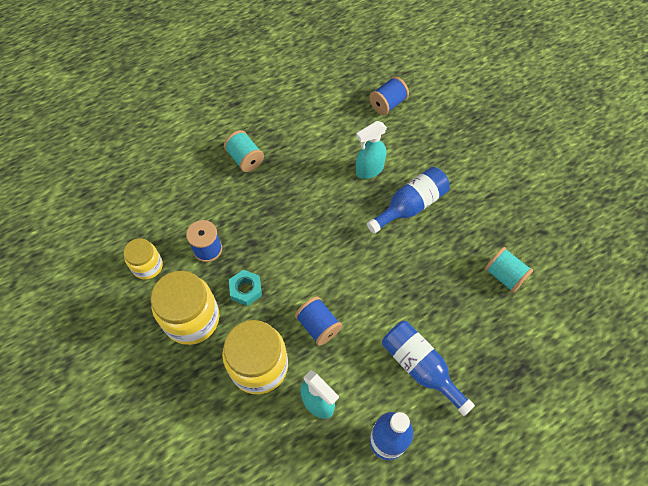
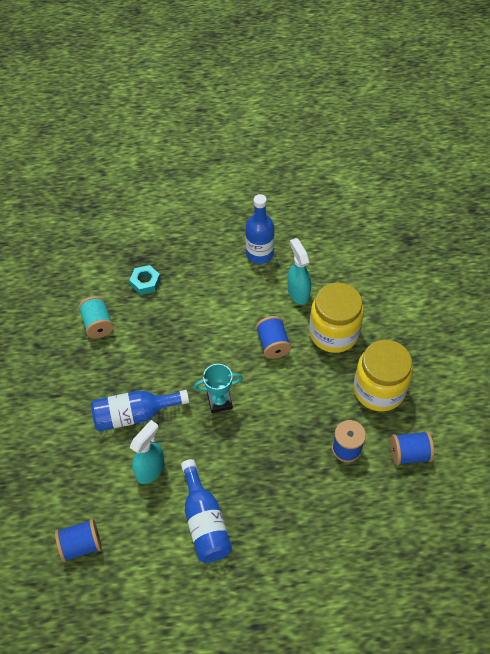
camera: 155 degrees left, 5 degrees down
(147, 266) = (409, 454): yellow jar -> blue spool
(245, 159) = (274, 538): turquoise spool -> none
(246, 289) = (323, 396): turquoise nut -> turquoise nut (145, 282)
(342, 246) = (219, 401): none -> turquoise trophy
(369, 170) = (150, 469): turquoise spray bottle -> turquoise spray bottle turned 45 degrees counterclockwise
(420, 367) = (209, 287): blue bottle -> blue bottle (204, 521)

